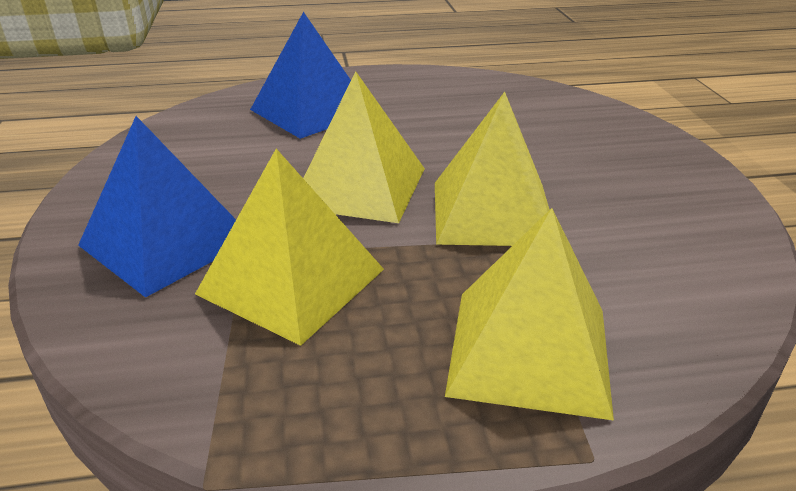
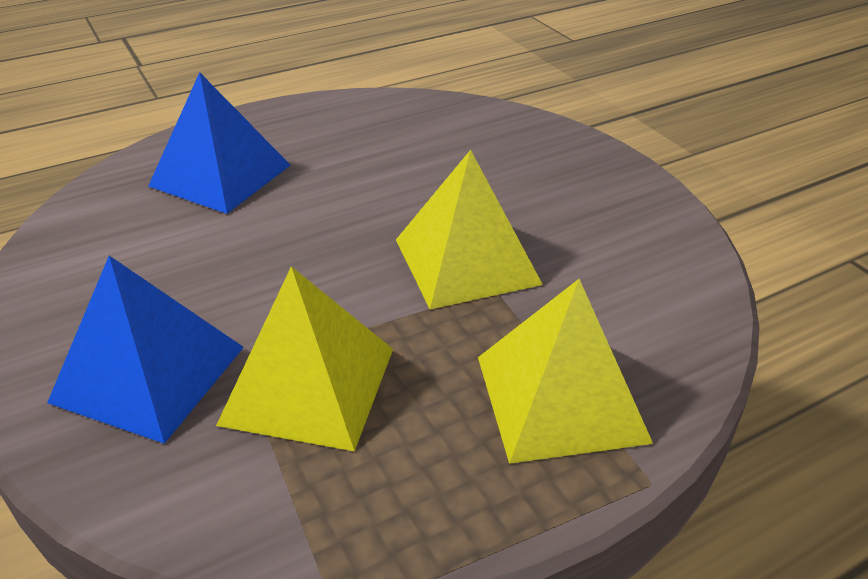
camera: 20 degrees left, 5 degrees up
(359, 187) = (322, 261): yellow pyramid -> none

